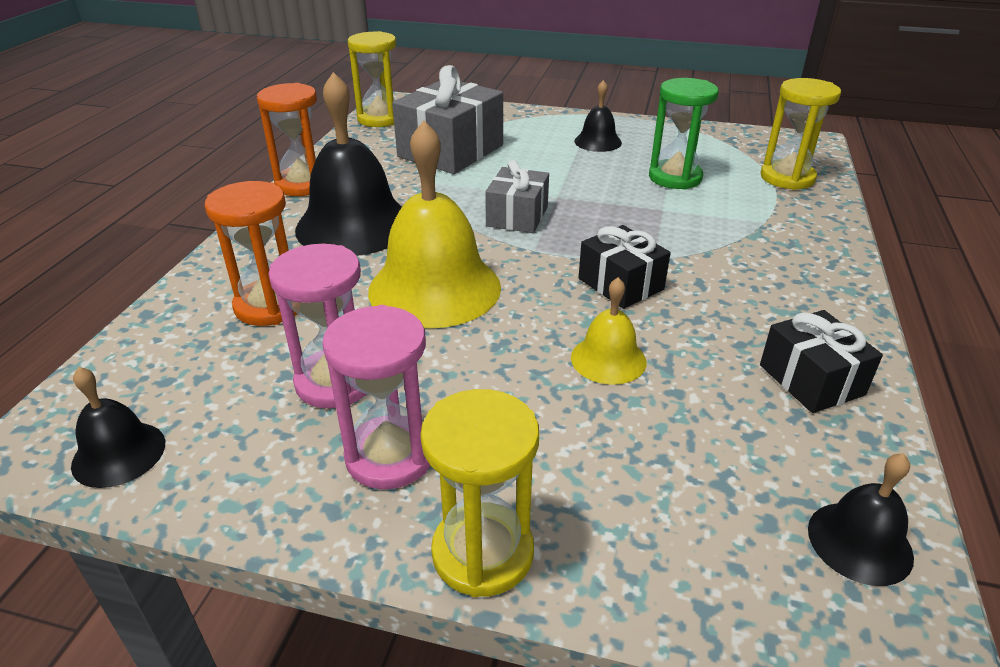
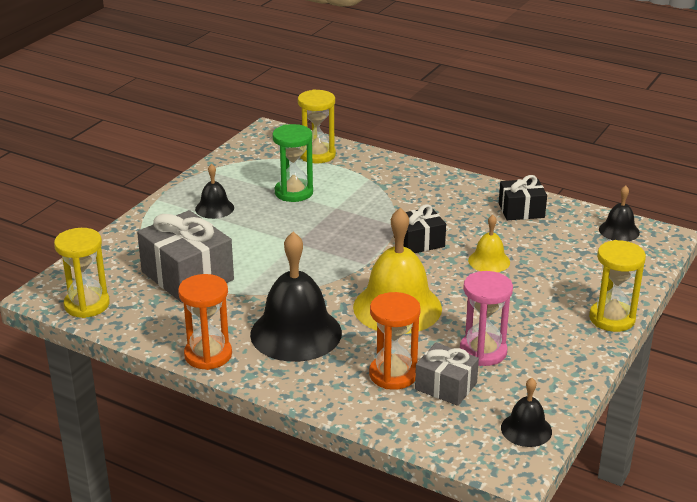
camera: 75 degrees left, 5 degrees down
(390, 456) = (547, 338): pink hourglass -> none
(517, 216) = (317, 263): grey gift -> grey gift (446, 386)

